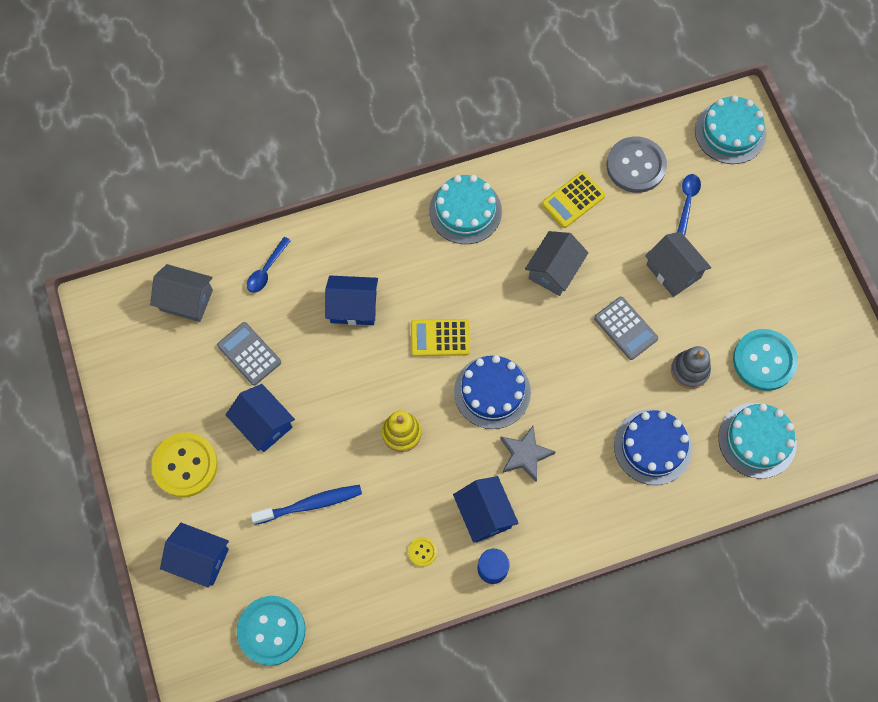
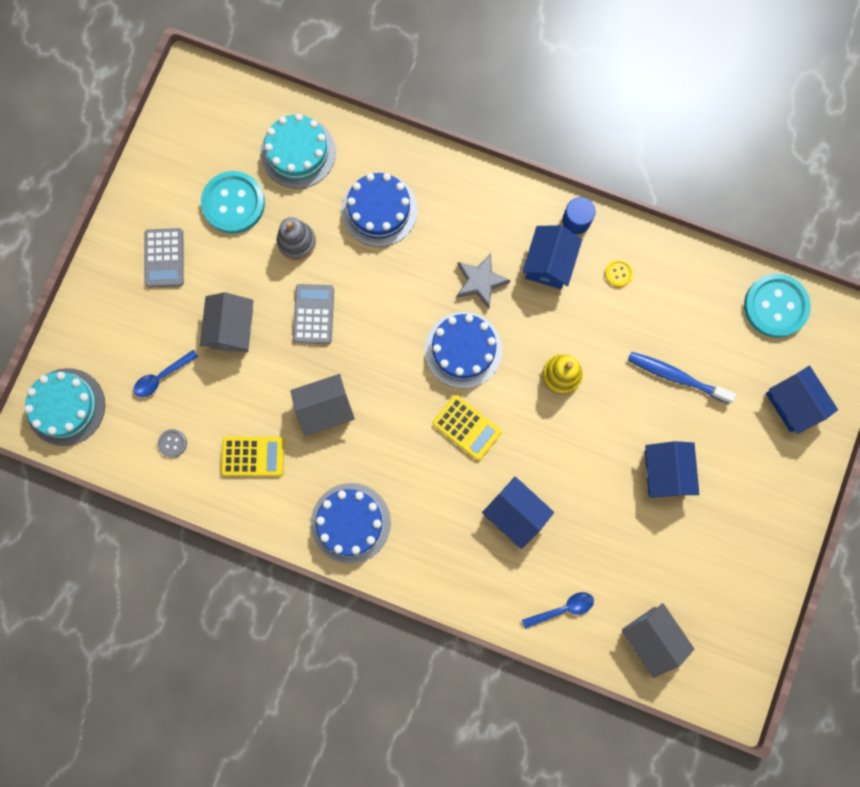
camera: 140 degrees left, 10 degrees up
(185, 465) = (753, 488): yellow button -> none
(249, 354) = (633, 543): grey calculator -> grey calculator (164, 258)
(465, 211) = (350, 523): turquoise cake -> blue cake
(636, 166) = (172, 443): grey button -> grey button, size x0.44

